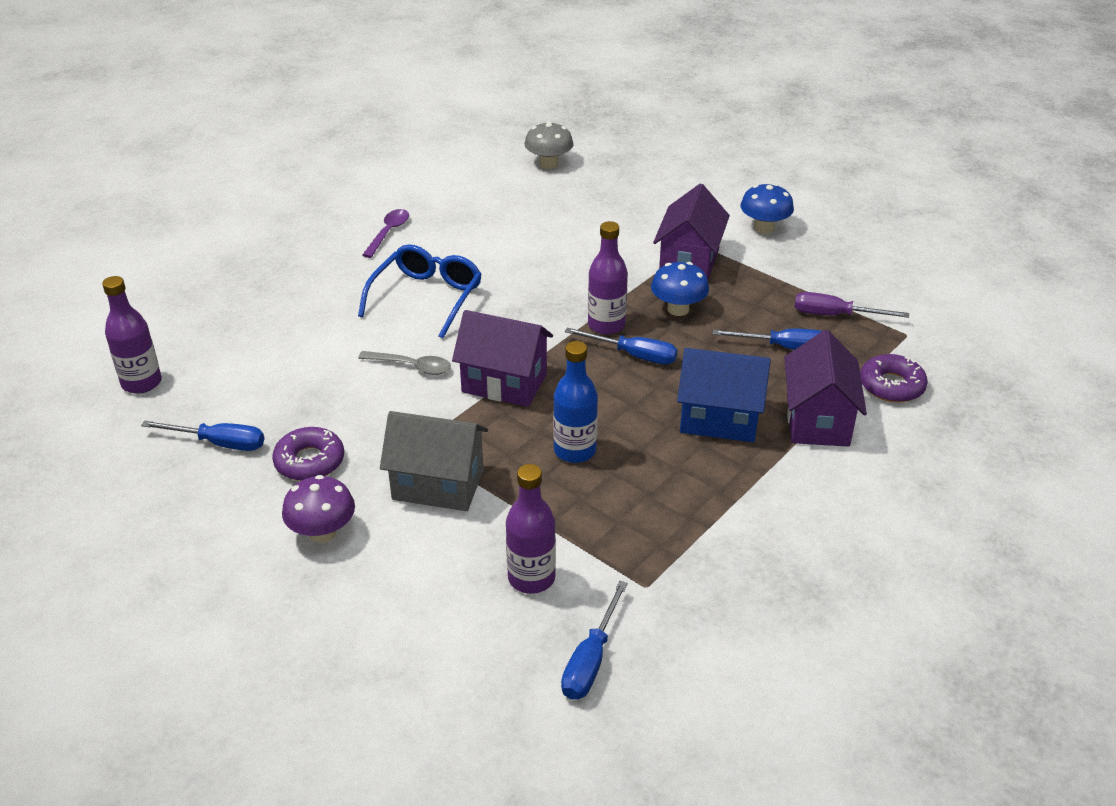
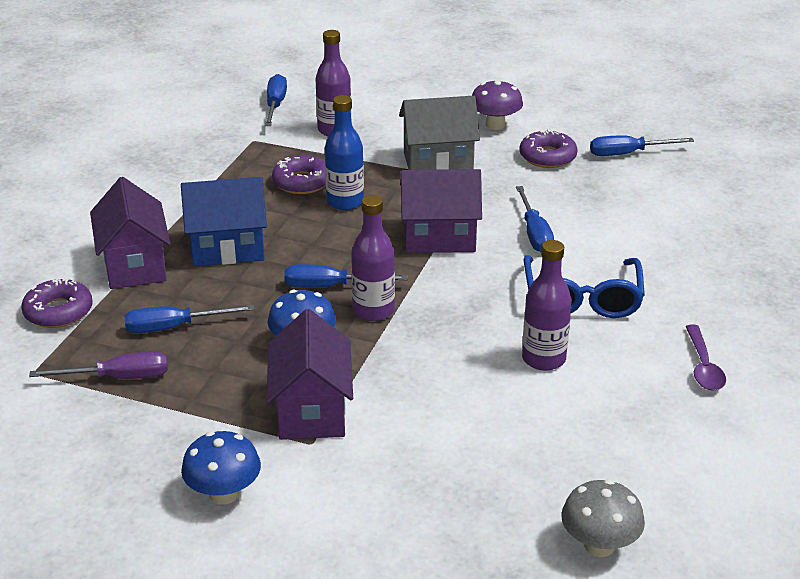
camera: 160 degrees right, 5 degrees down
(141, 383) = (744, 176): purple bottle -> purple bottle (543, 359)
(411, 366) = (534, 233): grey spoon -> blue screwdriver
(610, 492) = (302, 182): none -> purple donut

